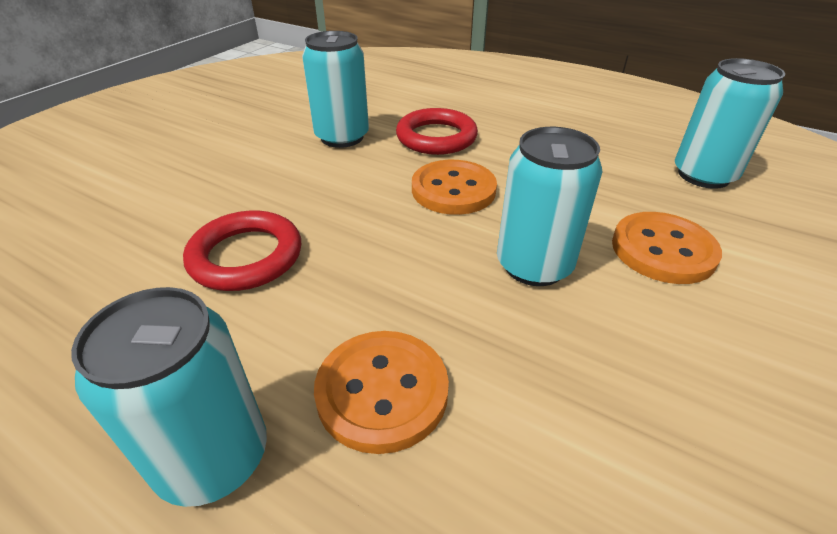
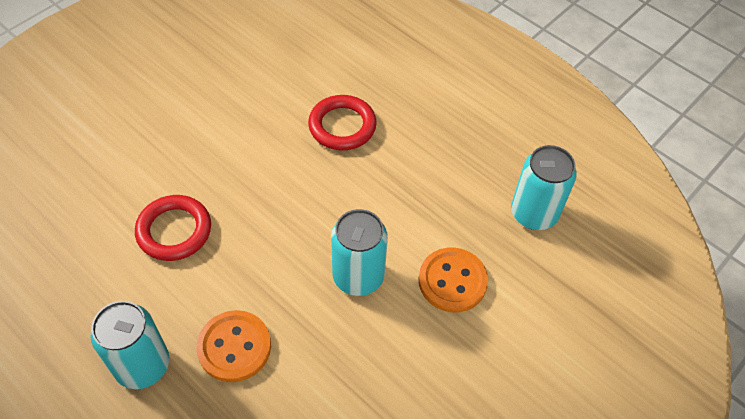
camera: 10 degrees right, 15 degrees up
(342, 137) = (266, 111): turquoise can -> none
(453, 190) = (332, 192): orange button -> none

